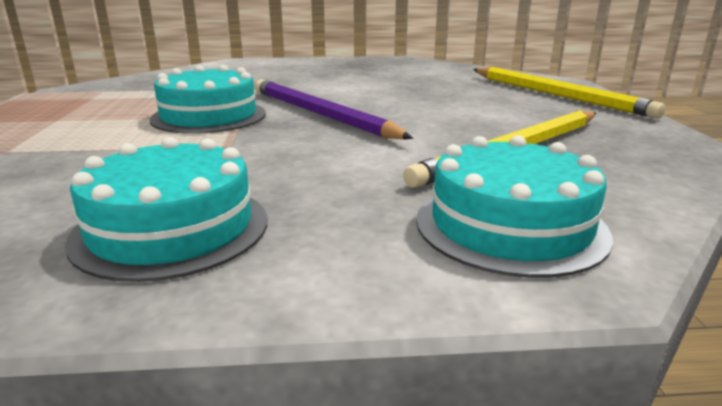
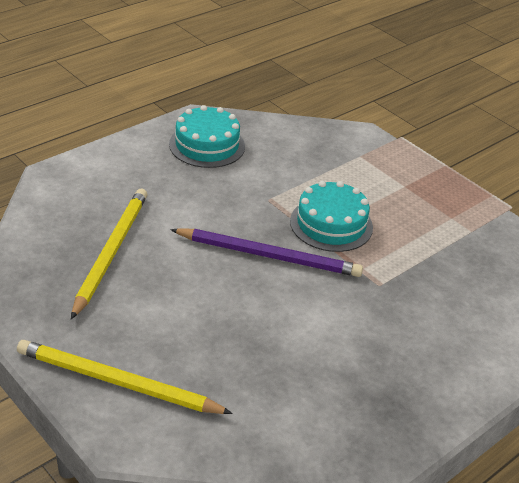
camera: 140 degrees right, 15 degrees up
(510, 225) = (86, 189): turquoise cake -> none

